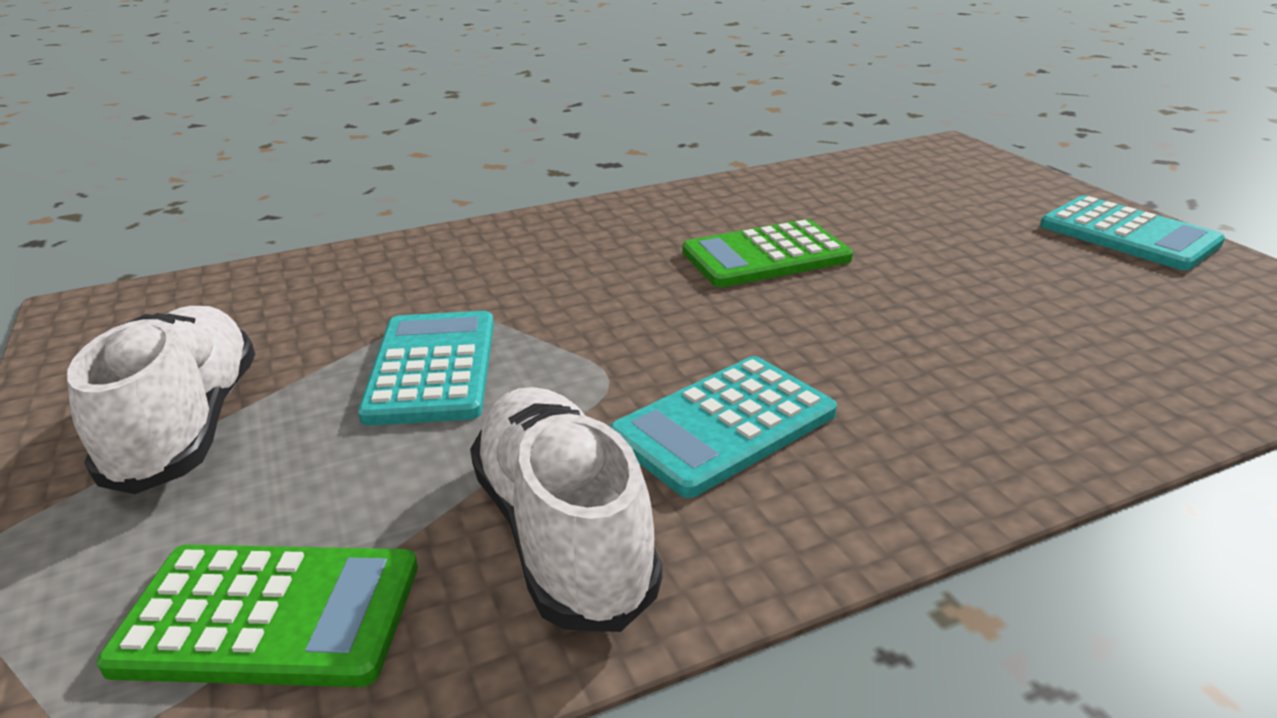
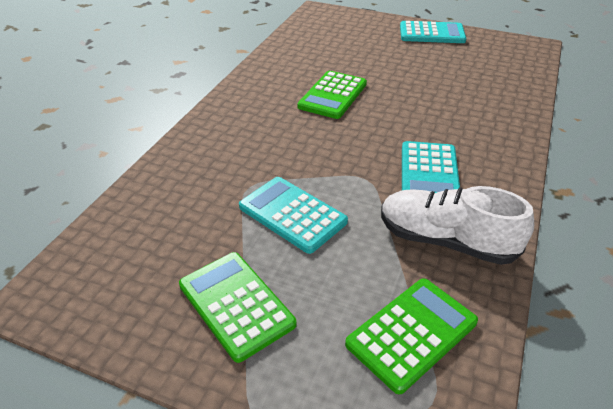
camera: 45 degrees left, 10 degrees up
(188, 425) = (236, 305): white shoe -> green calculator

